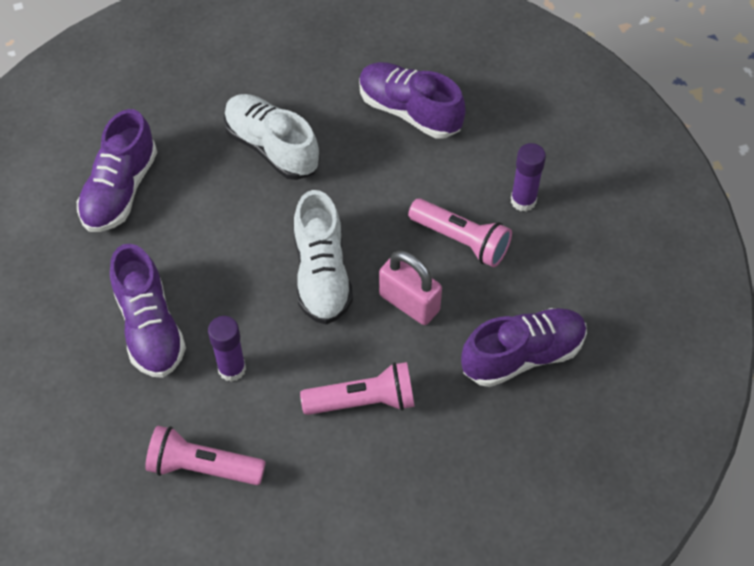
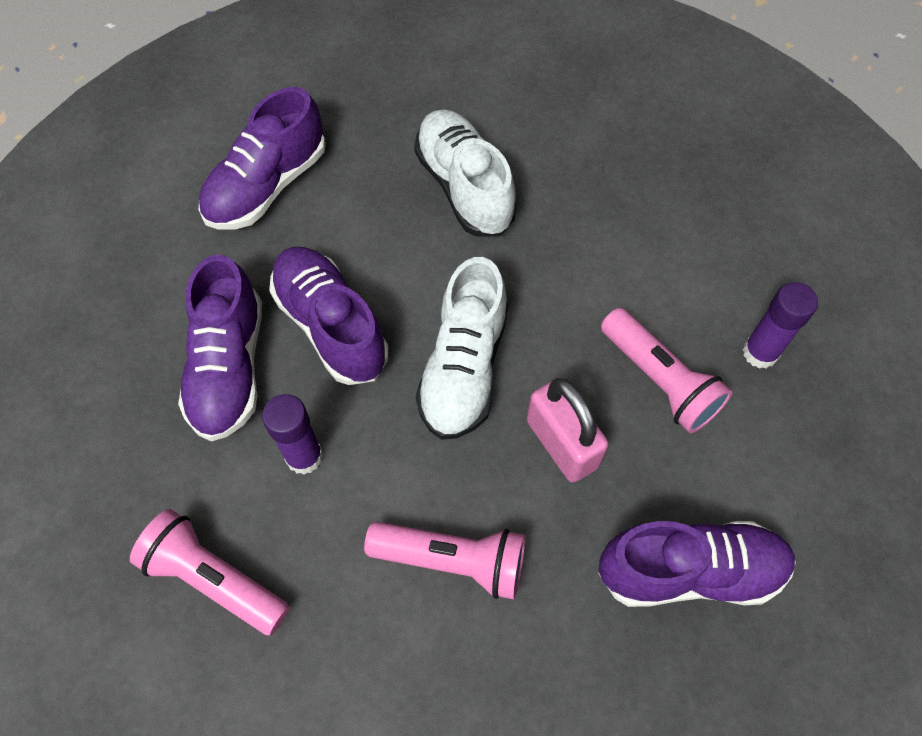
camera: 20 degrees right, 5 degrees up
(409, 111) = (650, 192): purple shoe -> purple shoe (331, 326)

